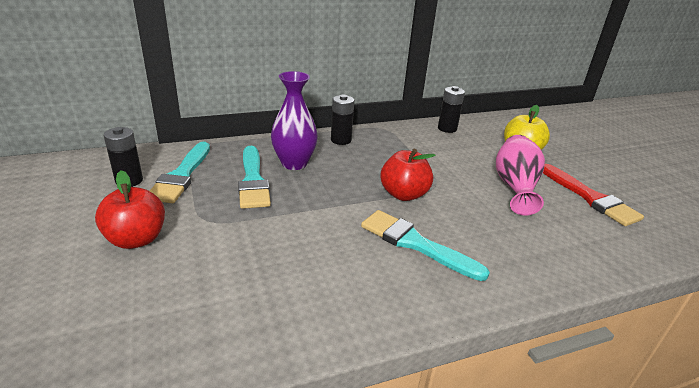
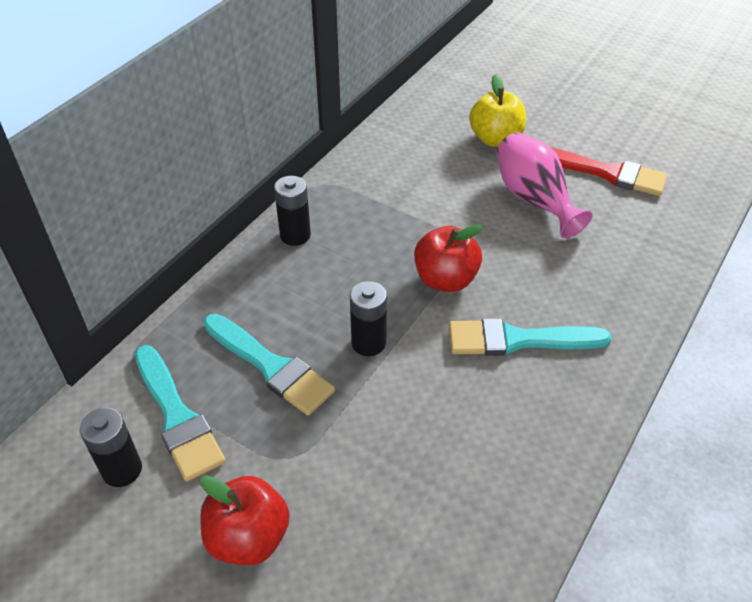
camera: 35 degrees left, 15 degrees up
(294, 163) = (285, 309): purple vase -> none
(447, 128) = (390, 142): black battery -> black battery (368, 343)

